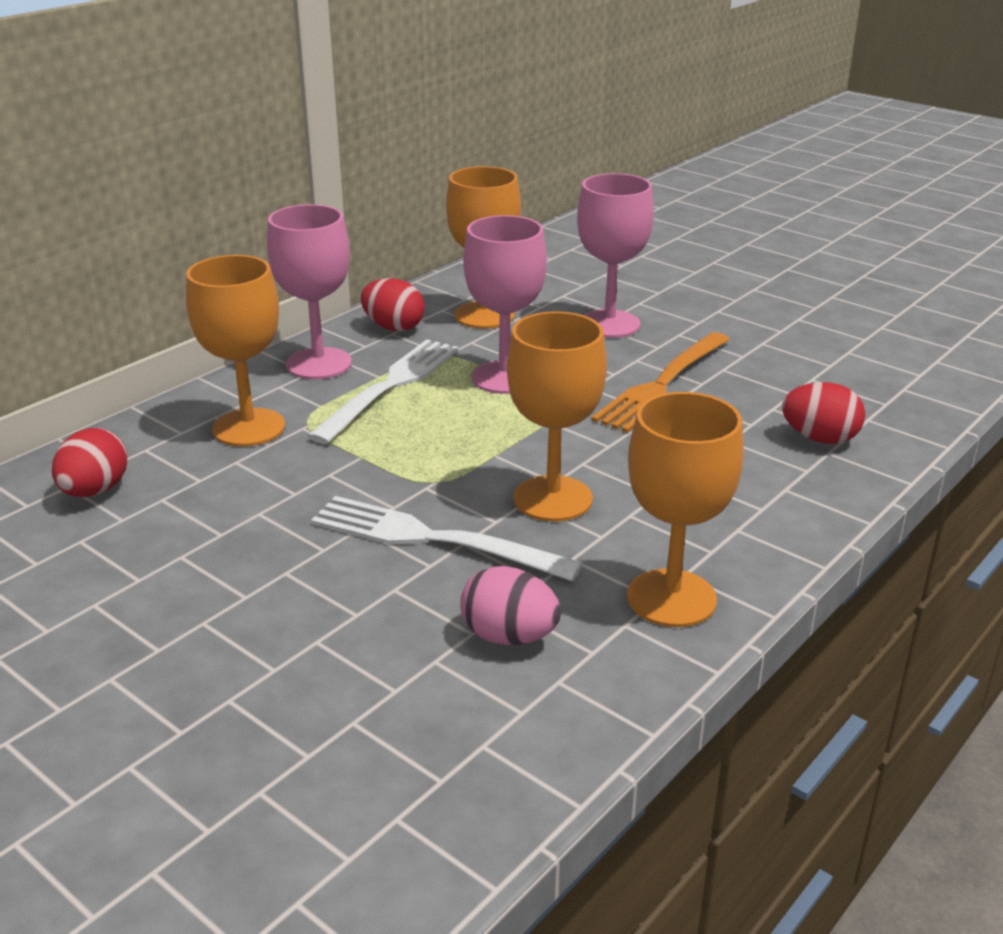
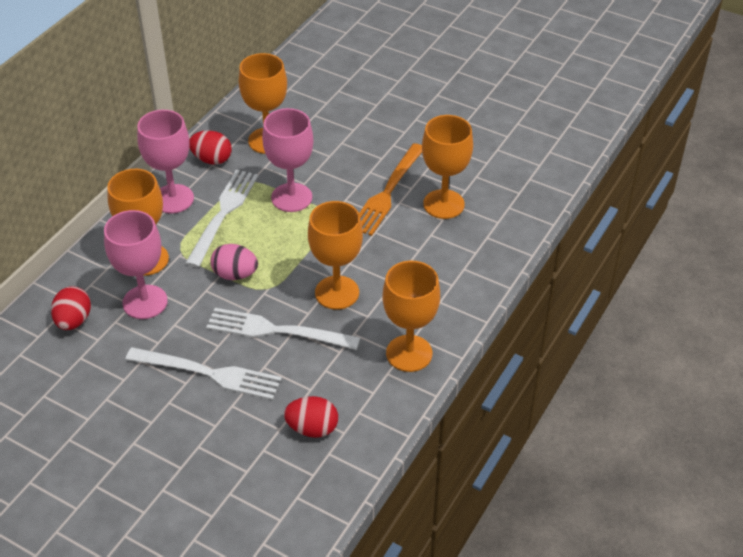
camera: 10 degrees left, 15 degrees up
(293, 587) = (209, 373): none -> white fork
(509, 636) = (330, 389): pink egg -> pink egg (235, 274)
(609, 324) = (349, 140): pink goblet -> pink goblet (145, 302)
(755, 406) = (443, 204): none -> orange goblet
(819, 438) = (481, 227): red egg -> red egg (312, 428)

